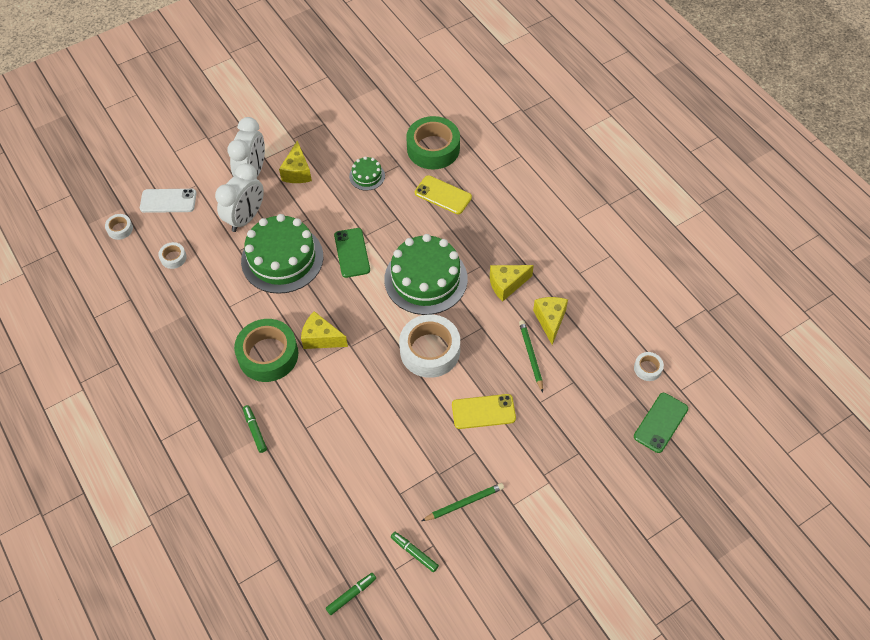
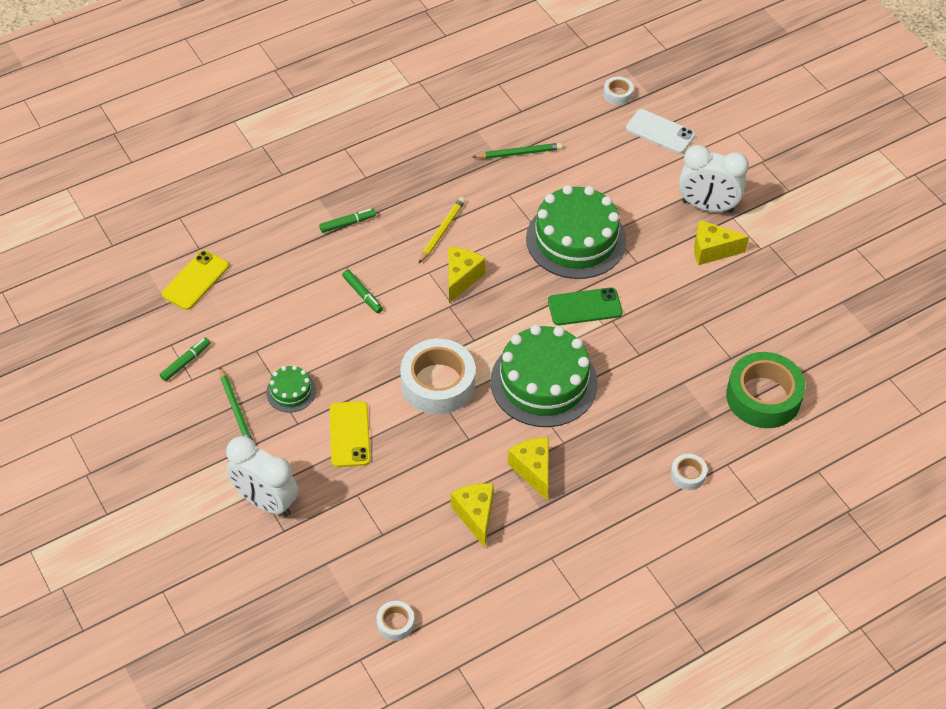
camera: 90 degrees right, 5 degrees down
(168, 201) = (660, 132): white phone -> white phone turned 60 degrees counterclockwise
(173, 258) = (577, 142): white tape -> white tape (688, 475)
(246, 218) = (636, 203): white clock -> white clock (266, 502)
(268, 355) = (442, 231): green tape -> yellow pencil
(351, 595) = (150, 308): green marker -> green marker (362, 294)
(367, 176) = (709, 322): green cake -> green cake (291, 391)
(443, 195) = (681, 405): yellow phone -> yellow phone (195, 280)
(531, 355) = (424, 489): green pencil -> green pencil (519, 153)
(550, 320) = (475, 515): yellow cheese -> yellow cheese turned 105 degrees counterclockwise
(660, 422) = (314, 628): green phone -> none

